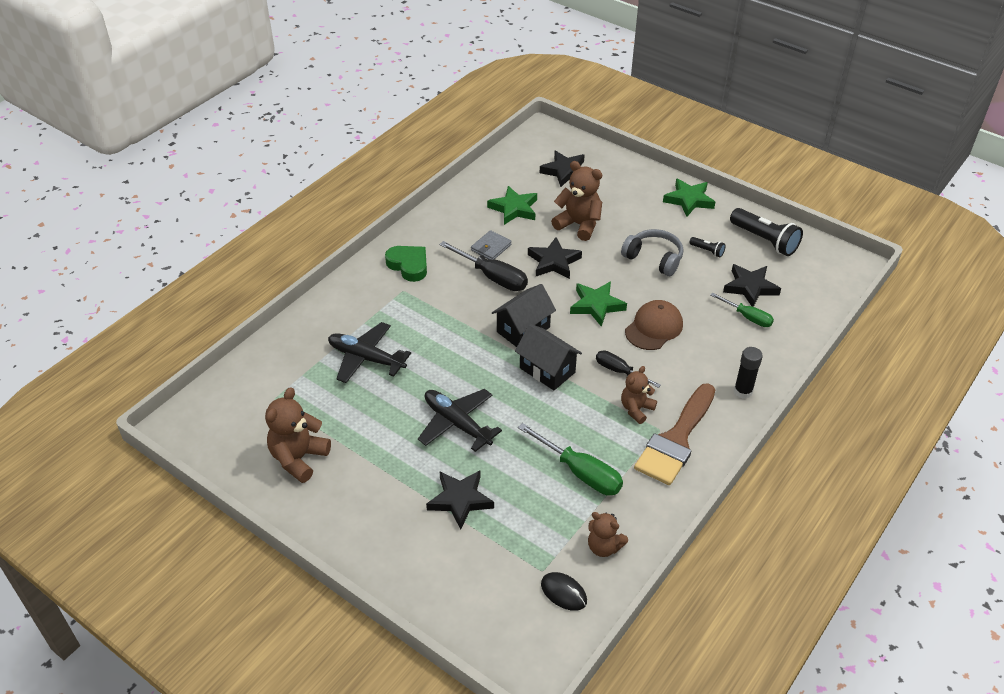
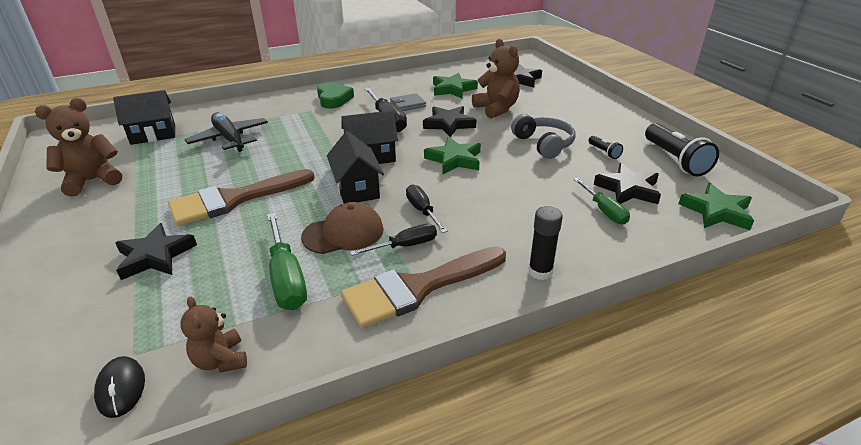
camera: 30 degrees right, 10 degrees down
(279, 383) = (153, 135): none -> black house
(457, 423) = (234, 199): black plane -> brown brush
(636, 409) = (405, 246): brown teddy bear -> black screwdriver
(654, 328) = (493, 190): brown cap -> brown cap (343, 233)
(689, 200) = (616, 117): green star -> green star (716, 211)

